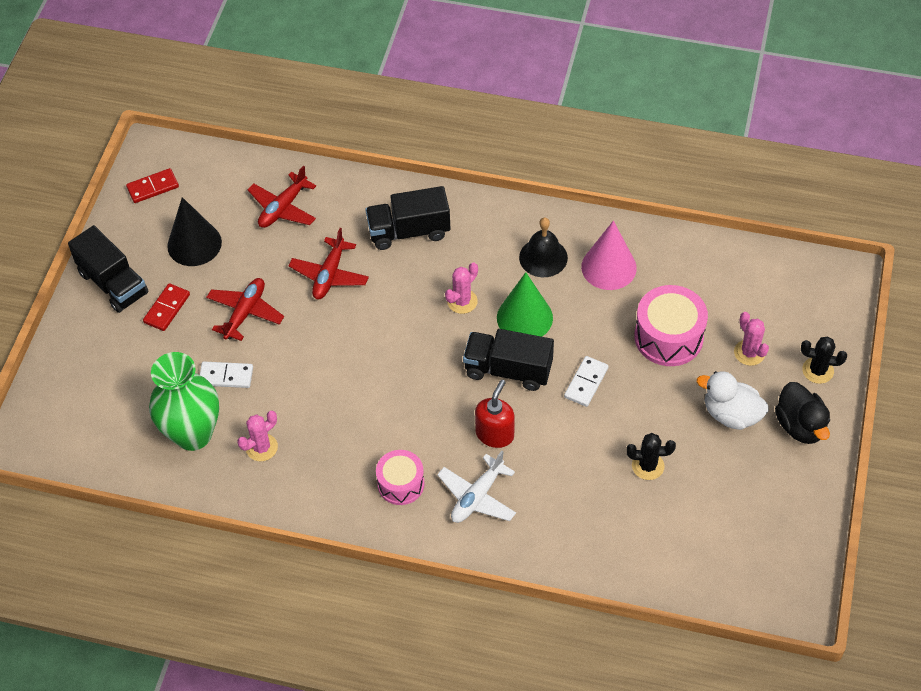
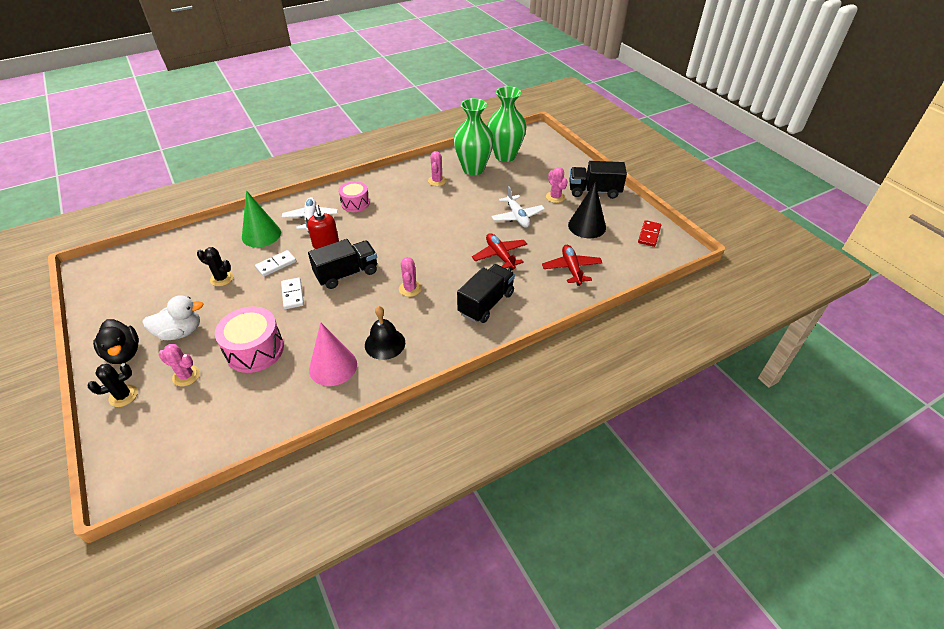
camera: 135 degrees right, 10 degrees down
(123, 428) = (505, 156): none -> green vase
(167, 308) = (555, 197): red domino -> pink cactus
(226, 376) = (489, 192): white domino -> white domino (276, 265)
(245, 313) = (517, 216): red plane -> white plane
(524, 317) = (363, 303): green cone -> green cone (261, 235)
(648, 466) = (222, 278): black cactus -> black cactus turned 60 degrees clockwise
(800, 426) = (124, 353): black duck -> black duck turned 150 degrees counterclockwise

